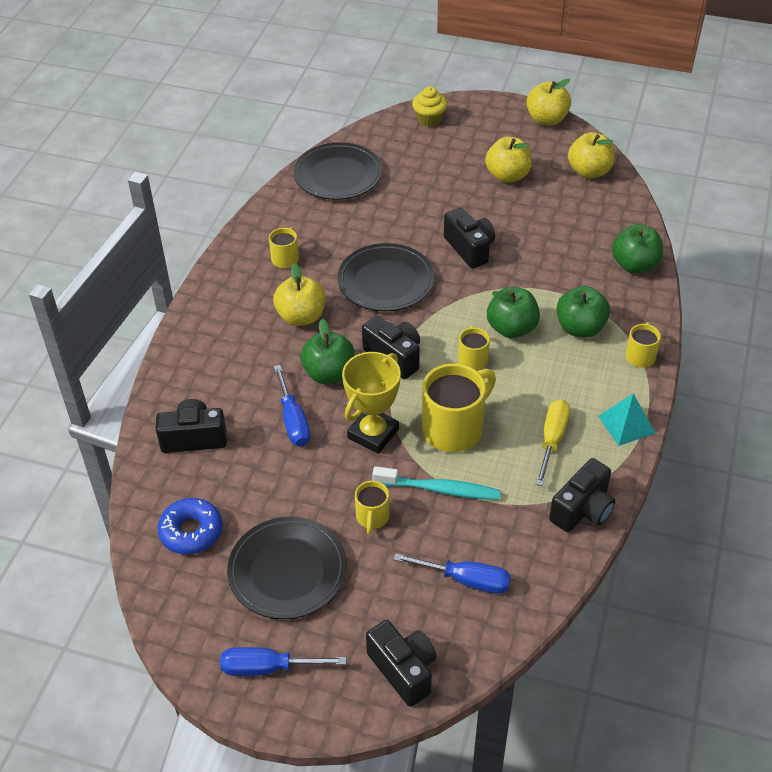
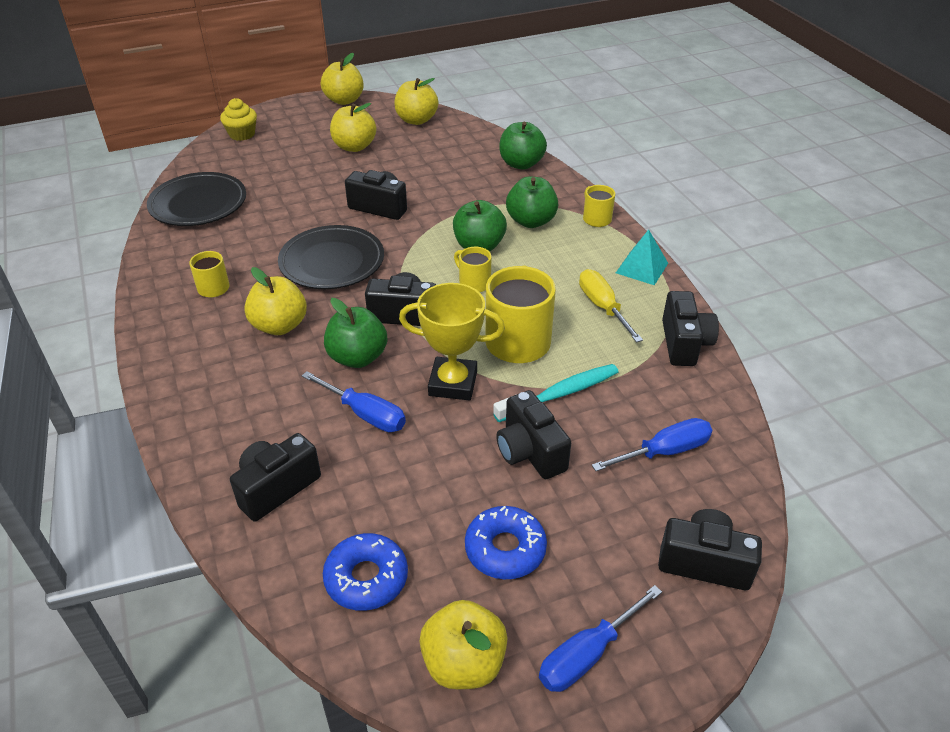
camera: 40 degrees left, 5 degrees down
(195, 620) = (464, 663): none -> yellow apple
(287, 571) = (505, 549): black plate -> blue donut
(372, 518) = (530, 452): yellow mug -> black camera
(373, 434) = (453, 383): yellow trophy -> yellow trophy turned 75 degrees counterclockwise

